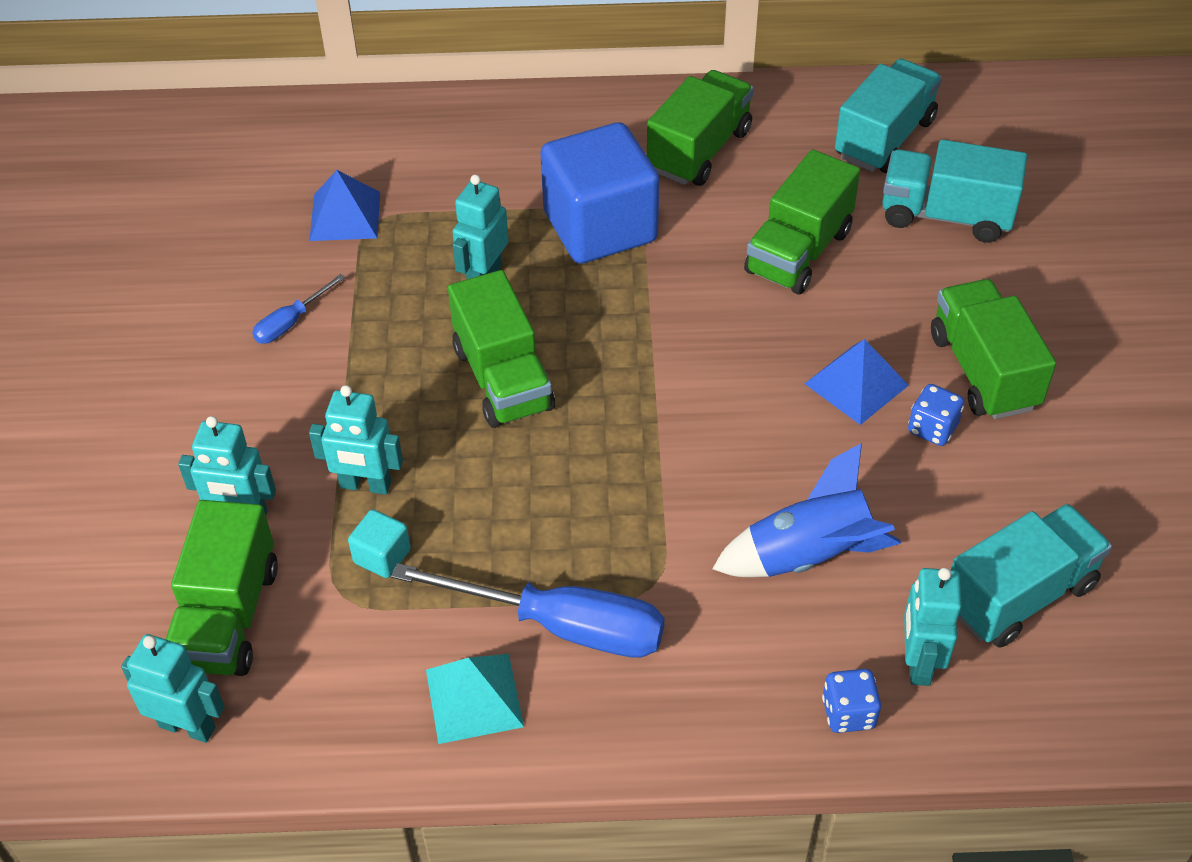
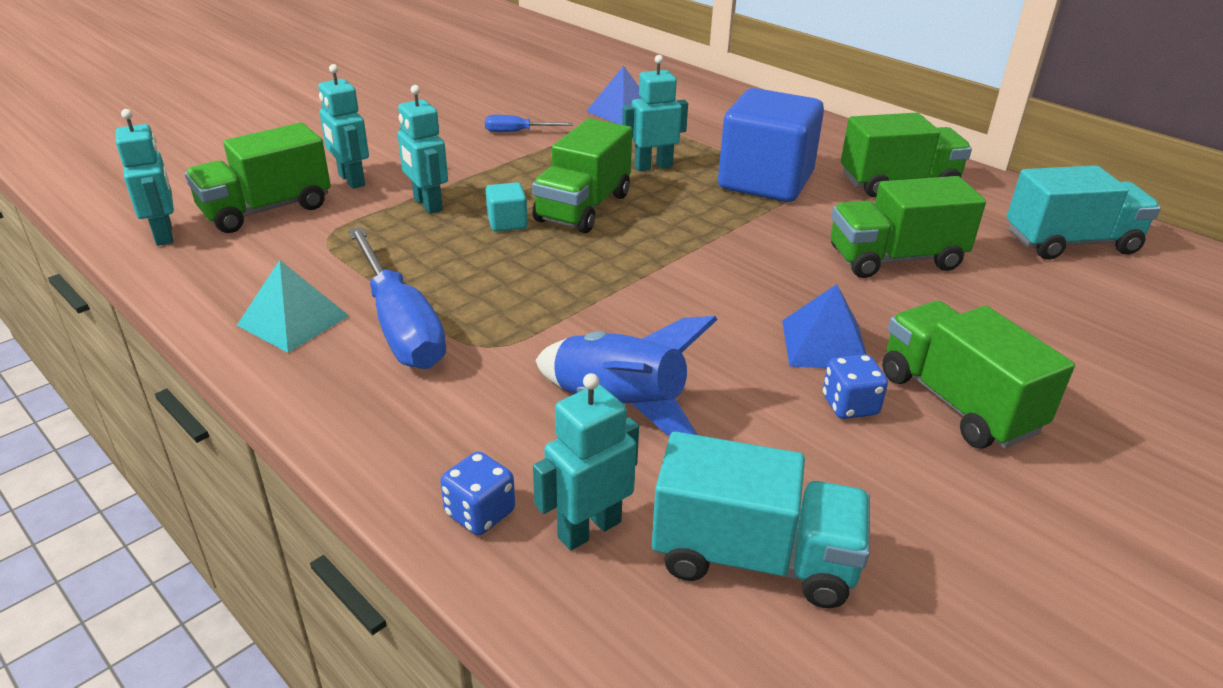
camera: 45 degrees right, 15 degrees down
(382, 556) = (377, 234): turquoise cube -> turquoise cube (507, 223)
(945, 216) = (1065, 304): turquoise truck -> none
(983, 371) = (957, 402): green truck -> green truck turned 60 degrees counterclockwise

